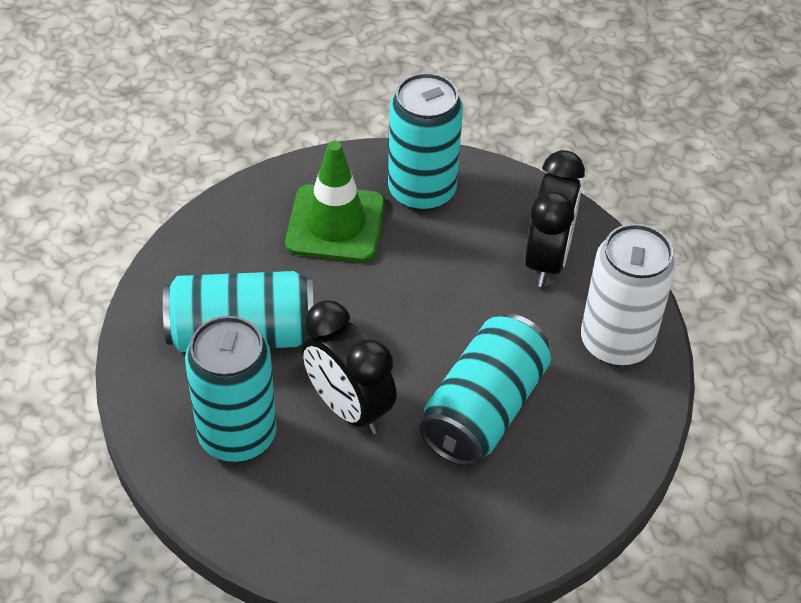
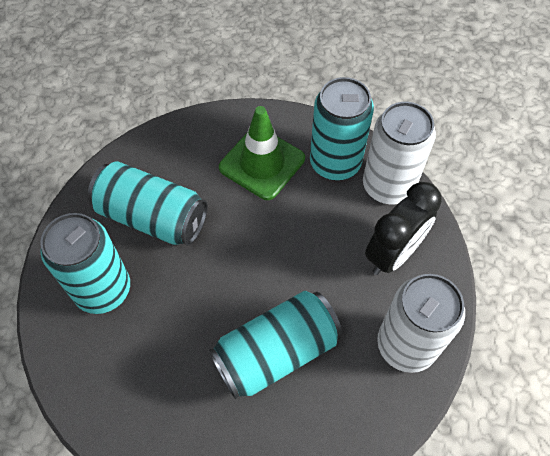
camera: 30 degrees right, 10 degrees up
(348, 407) = (185, 304): black clock -> none
(497, 192) = (388, 186): none -> white can

